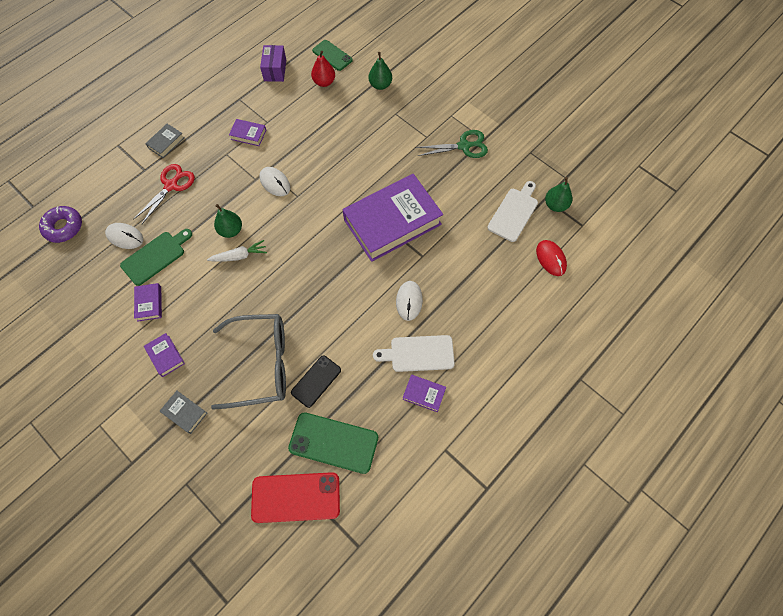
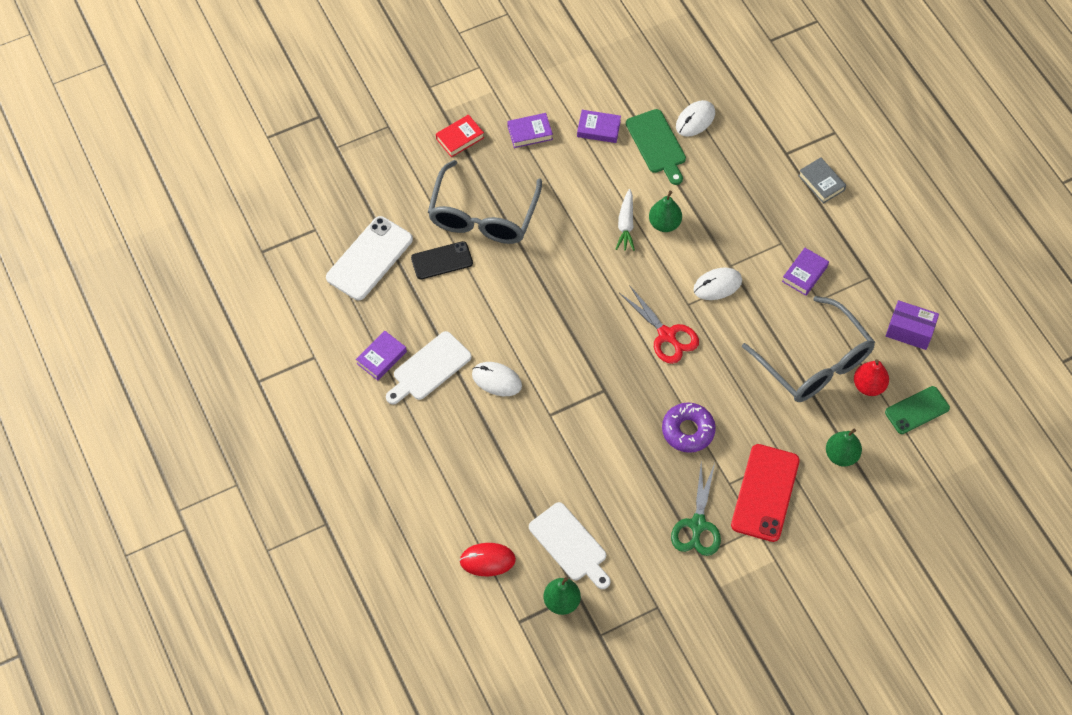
camera: 110 degrees right, 5 degrees down
(63, 227) = (730, 65): purple donut -> purple donut (688, 430)
(171, 186) = (752, 176): red scissors -> red scissors (666, 335)
(185, 413) = (460, 138): grey book -> red book
(296, 497) = (332, 212): red phone -> red phone (765, 493)
(316, 381) = (442, 260): black phone -> black phone turned 75 degrees counterclockwise
(318, 113) = (815, 363): none -> grey glasses
(333, 443) = (369, 258): green phone -> white phone
(392, 222) = (611, 397): purple book -> none
(418, 353) = (429, 368): white cutting board -> white cutting board turned 150 degrees counterclockwise

